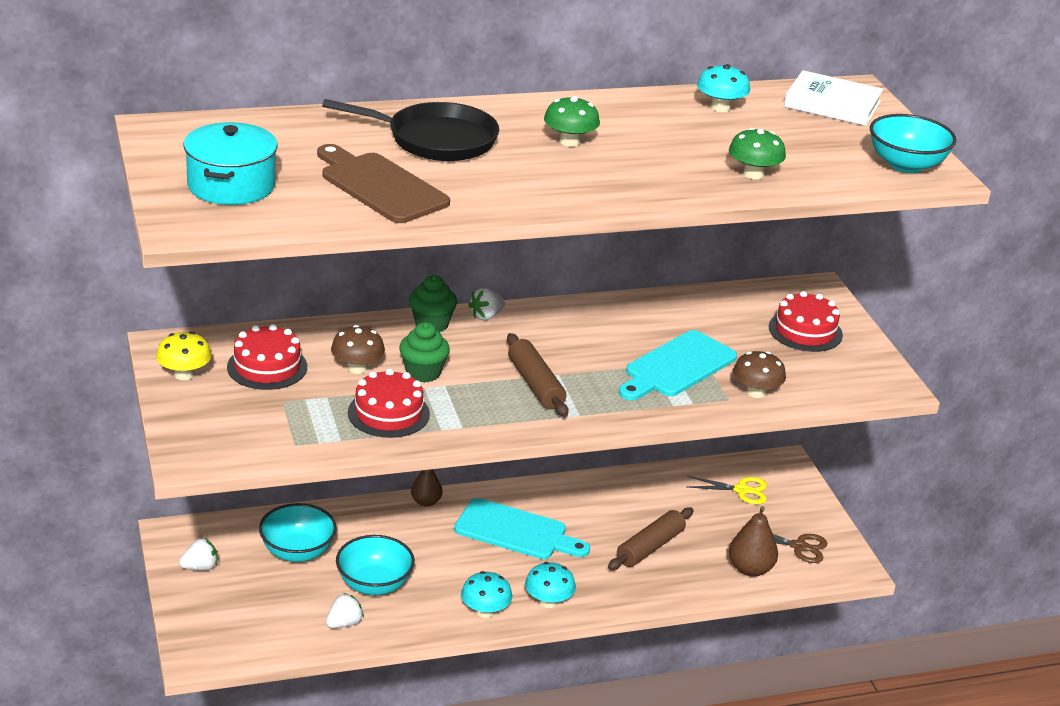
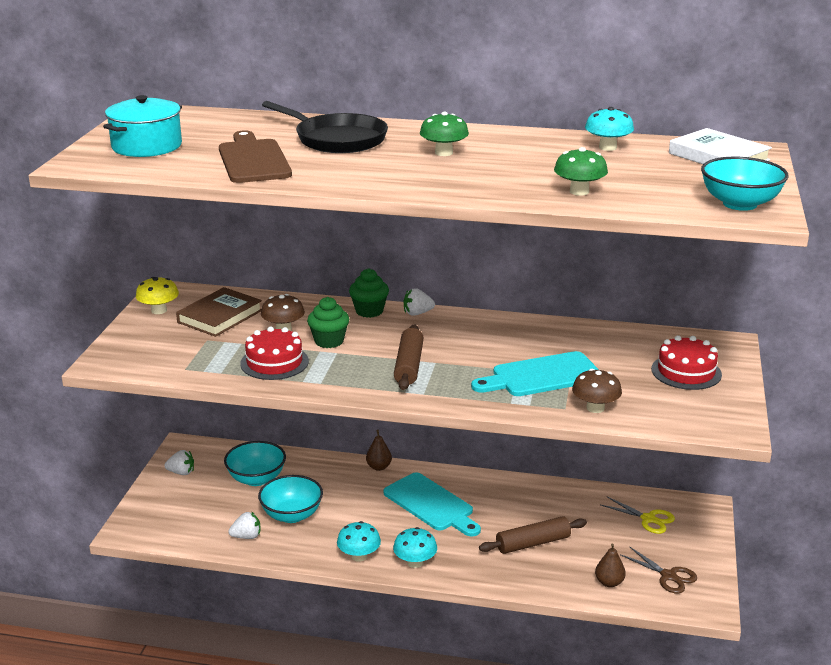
camera: 30 degrees right, 5 degrees down
(267, 367) = (220, 316): red cake -> brown book
(750, 569) = (609, 582): brown pear -> brown pear, size x0.67

